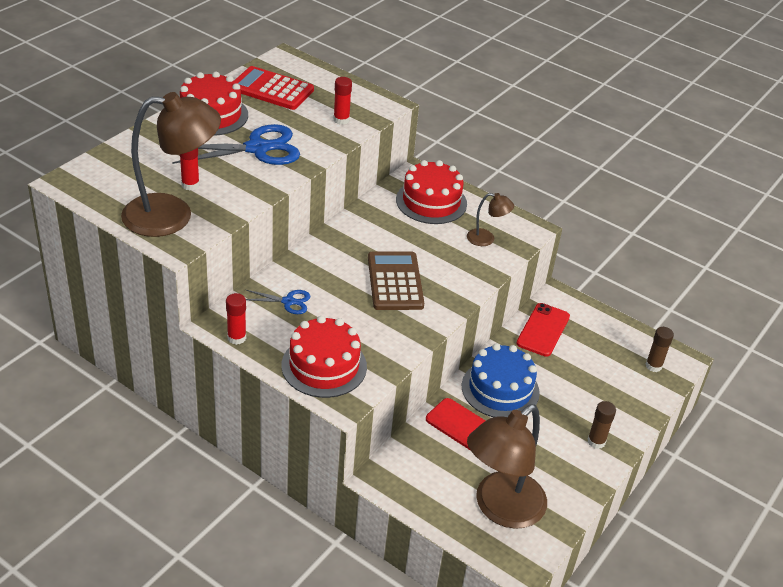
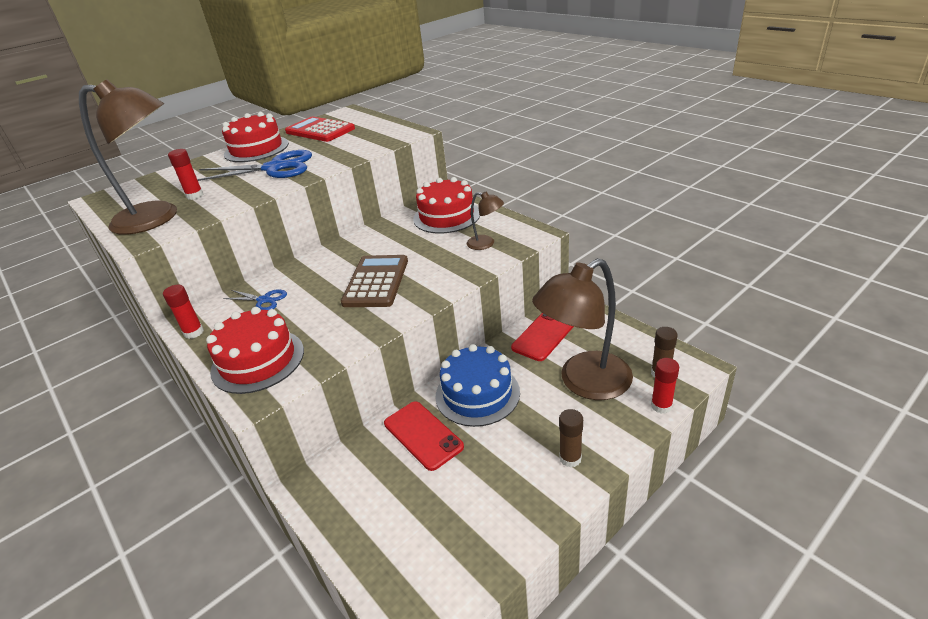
camera: 20 degrees right, 5 degrees down
(341, 120) = (363, 145): red glue stick -> red glue stick (661, 406)
(500, 509) = (425, 537): brown lamp -> brown lamp (584, 383)

